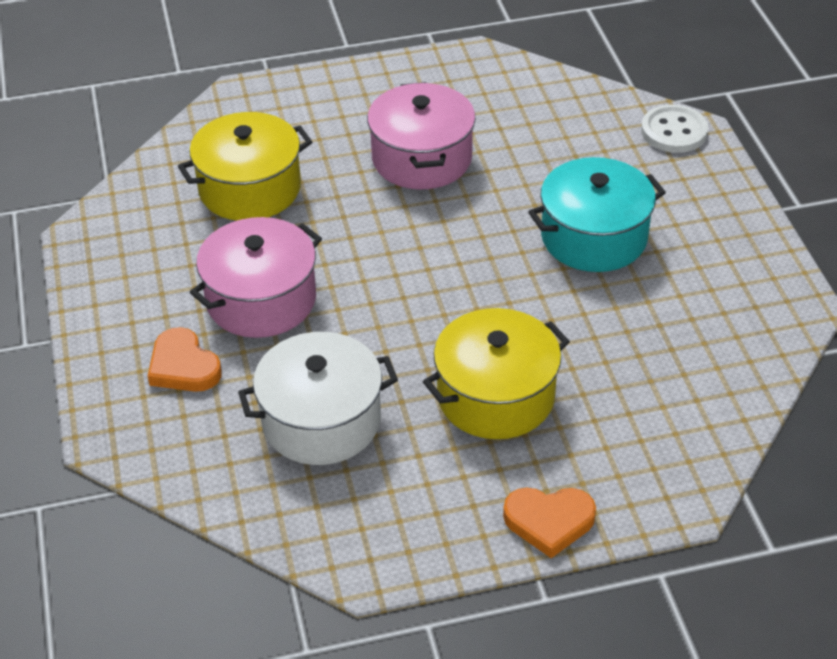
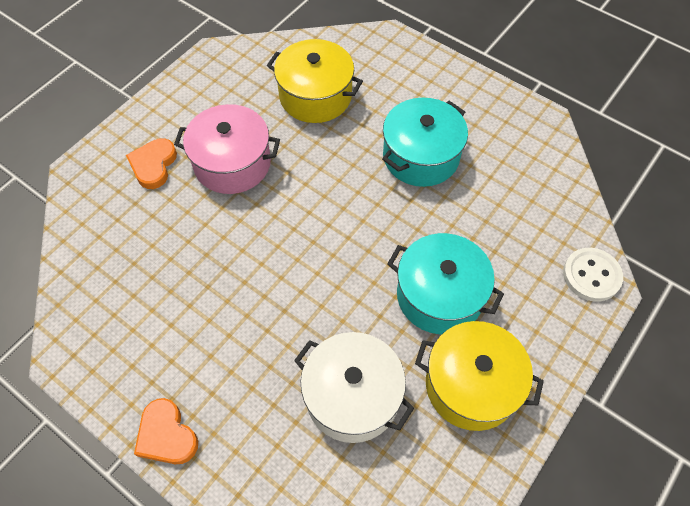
camera: 50 degrees right, 15 degrees up
(321, 421) = (161, 257): white pot -> white pot (352, 396)
(422, 158) = (421, 156): pink pot -> turquoise pot
(495, 396) = (250, 334): yellow pot -> yellow pot (471, 385)

